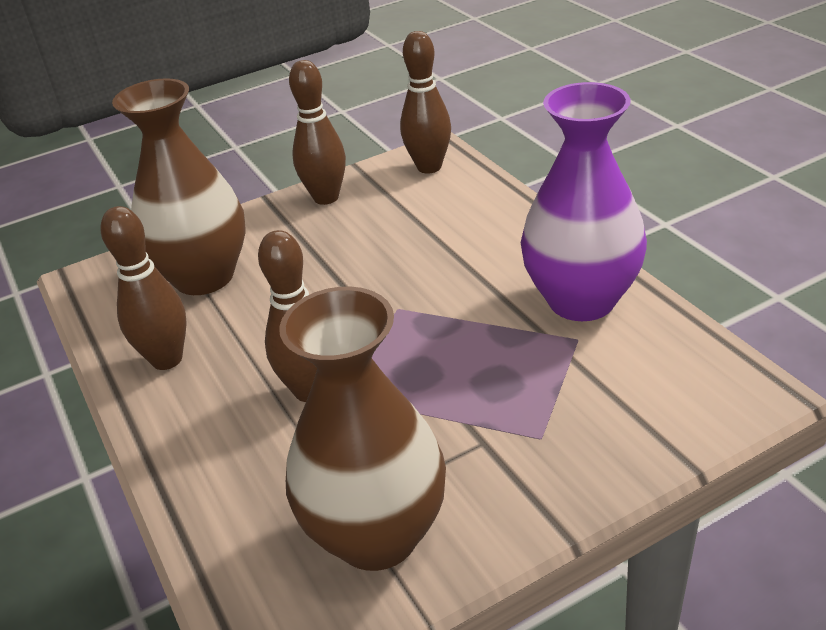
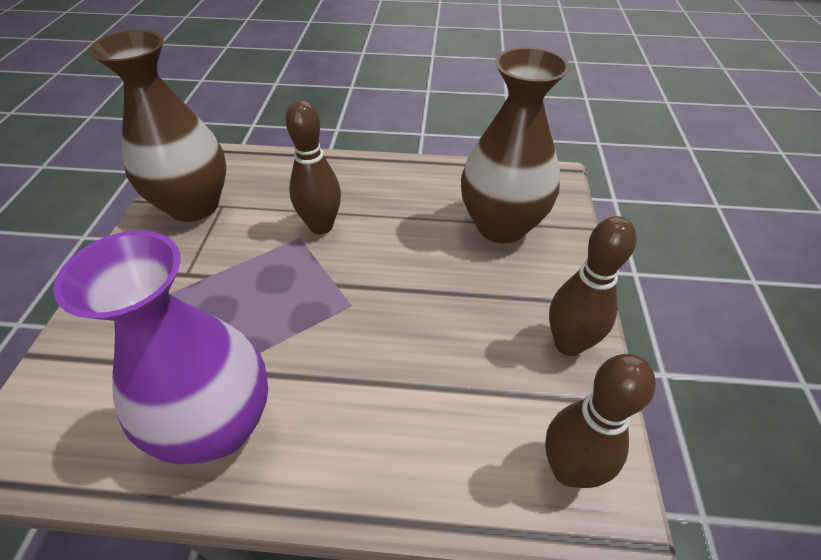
camera: 120 degrees right, 10 degrees up
(167, 359) = (421, 184): brown bowling pin -> none

